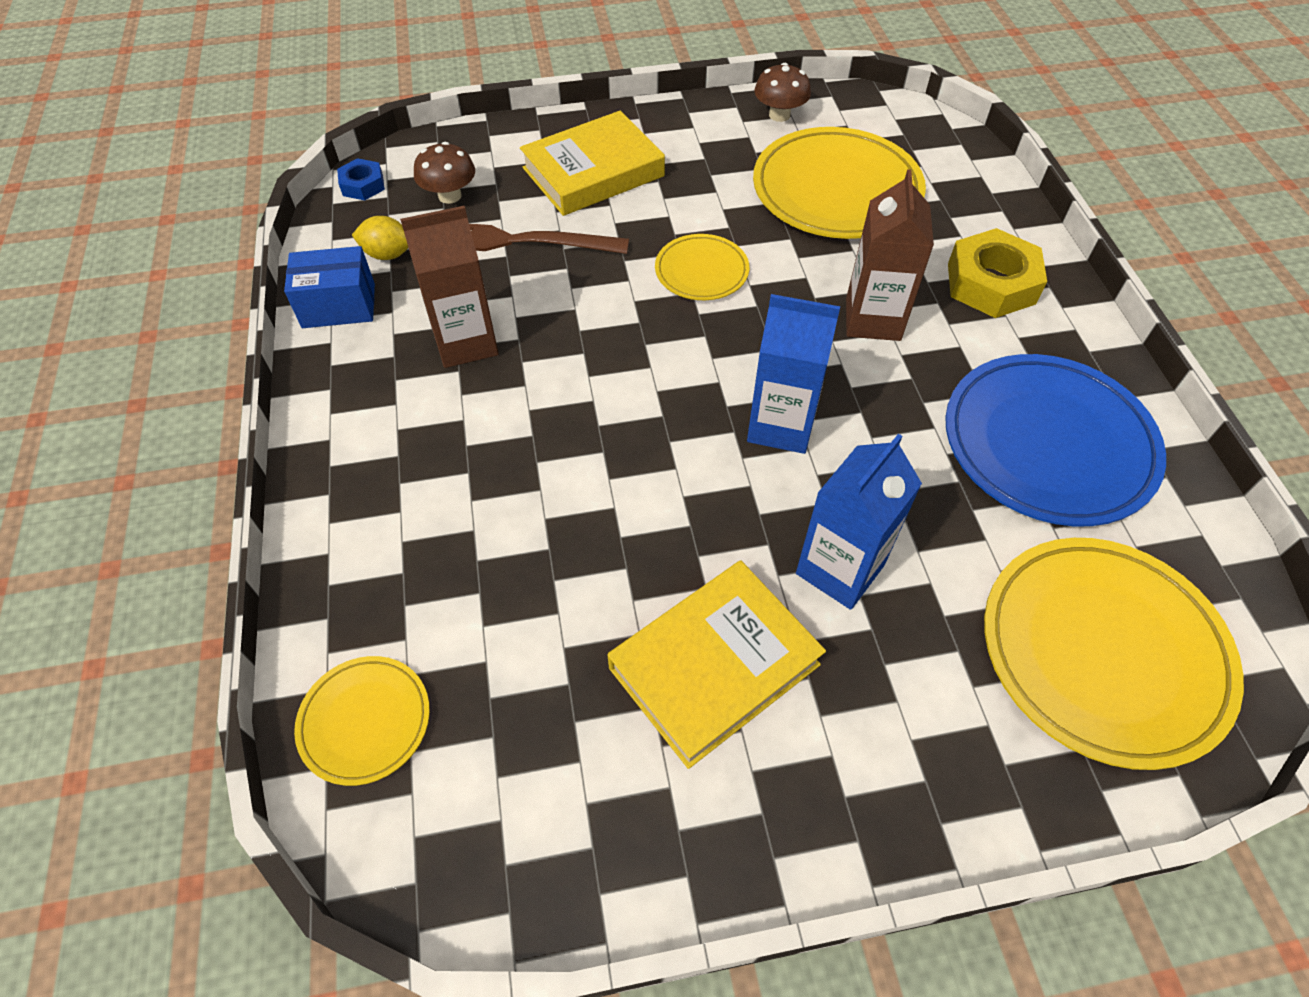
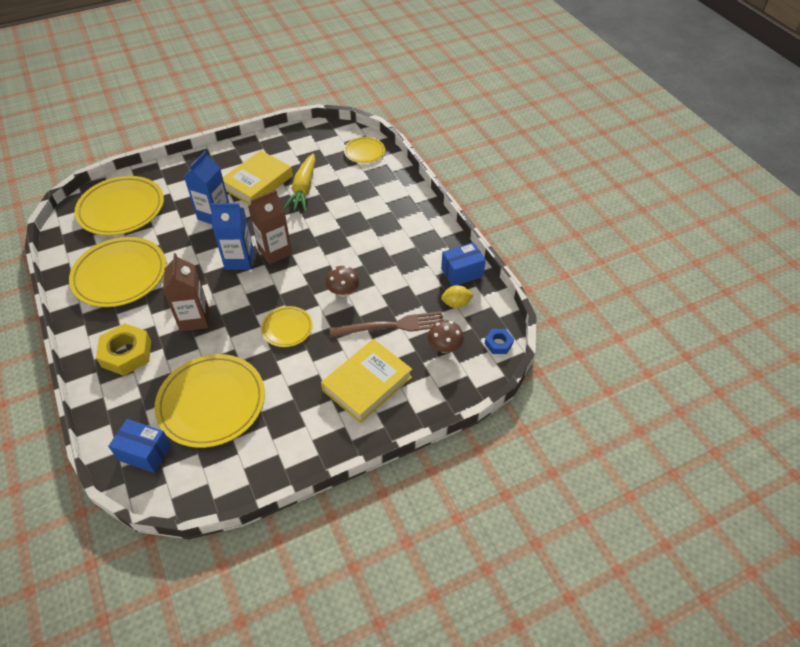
camera: 165 degrees right, 5 degrees down
(466, 342) = (392, 268): brown carton -> brown carton (275, 252)
(591, 606) = (303, 189): none -> yellow carrot
(779, 115) = (252, 466): brown mushroom -> brown mushroom (343, 291)
(930, 151) = (145, 453): none -> blue box
(1048, 444) = (120, 275): blue plate -> yellow plate

